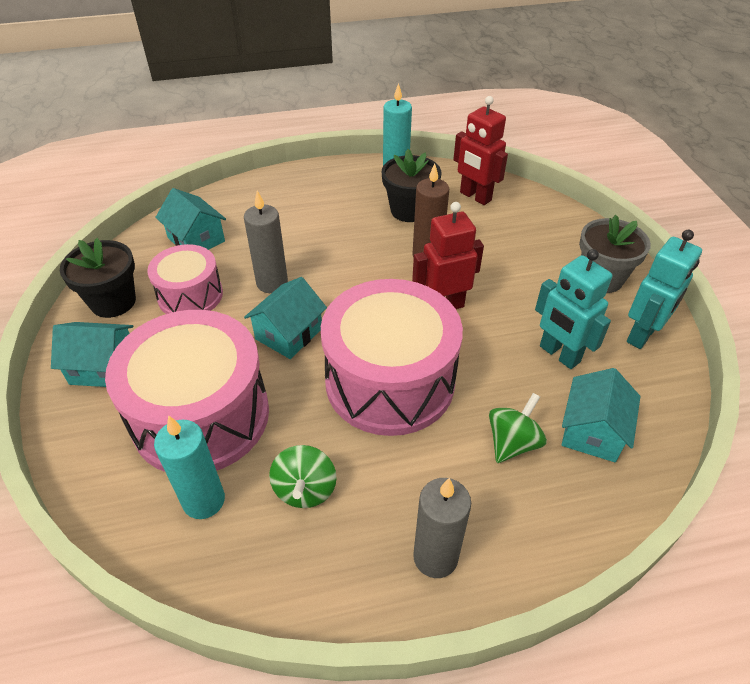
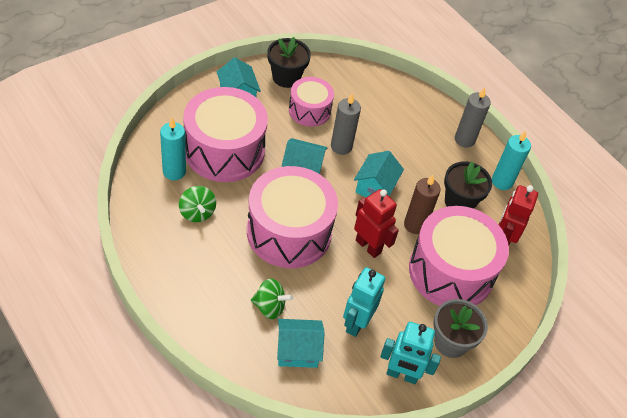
camera: 60 degrees right, 5 degrees up
(196, 239) = (359, 94): turquoise house -> turquoise house (375, 187)
(305, 489) = (197, 213): green spinning top -> green spinning top turned 90 degrees counterclockwise
(435, 557) = (179, 282): grey candle -> grey candle (464, 139)
(504, 247) = (451, 271): none -> pink drum

